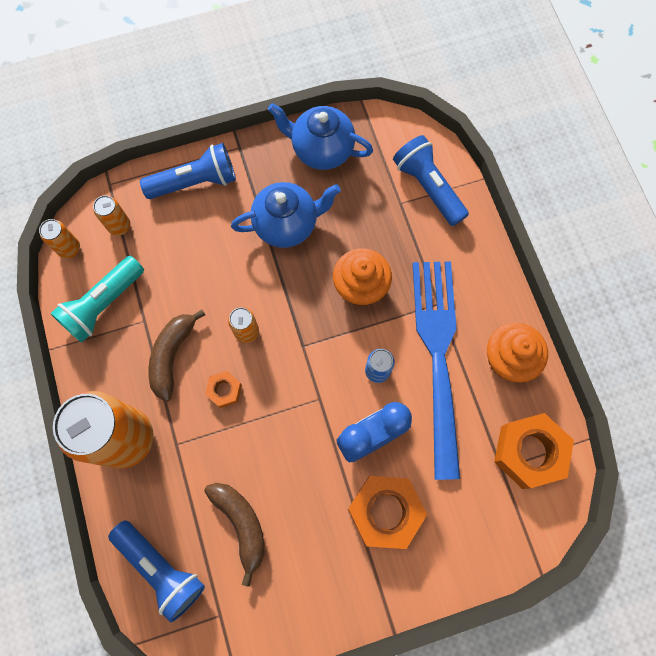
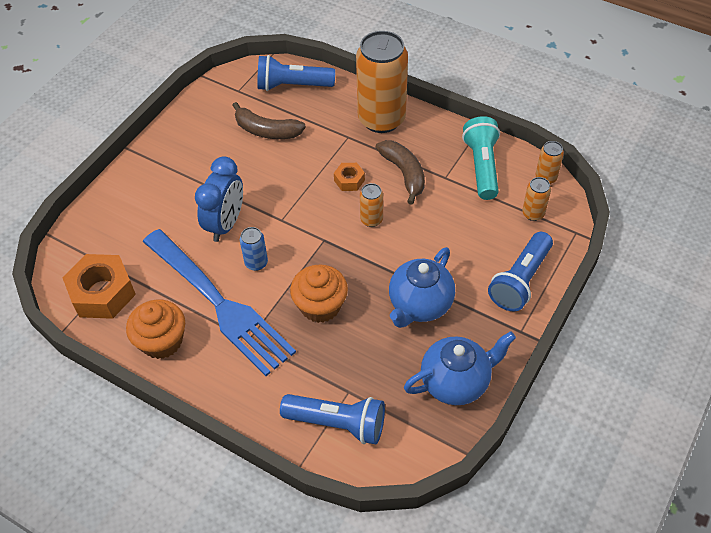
camera: 140 degrees right, 20 degrees down
(385, 511) = (180, 194): orange nut -> none

